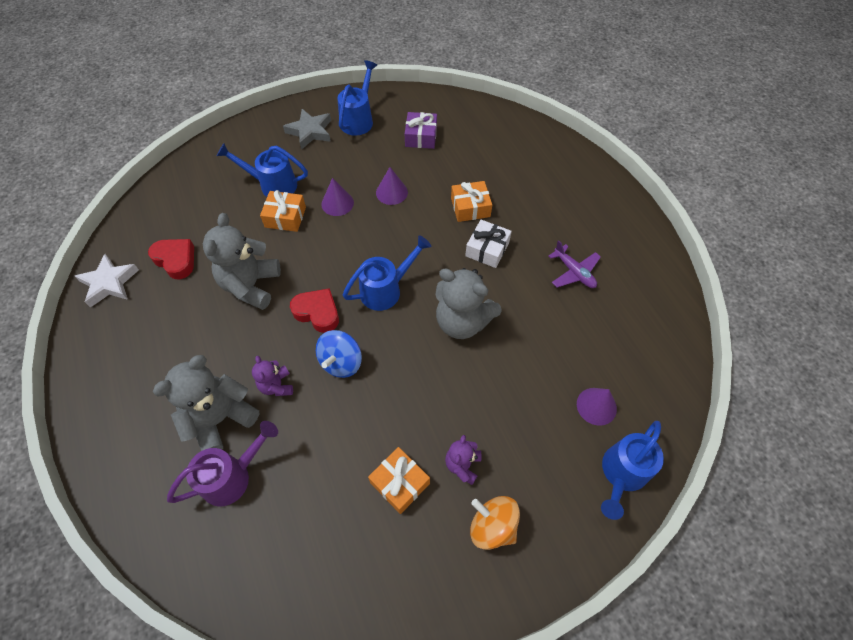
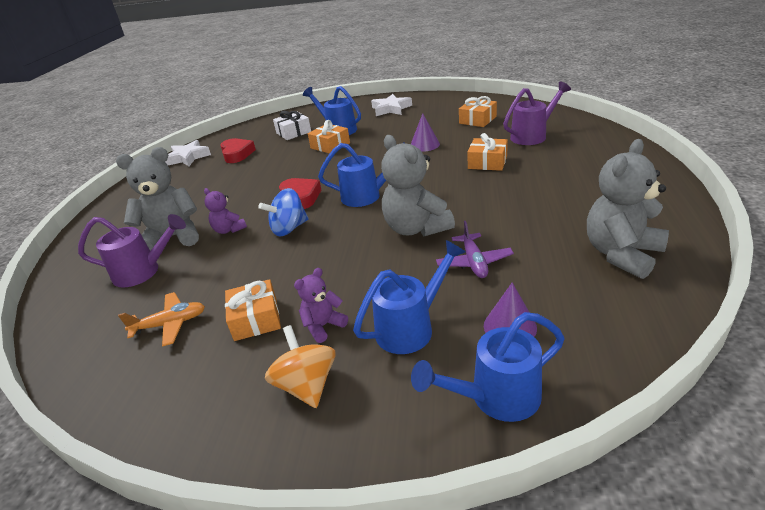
camera: 35 degrees right, 25 degrees down
(251, 285) = (270, 174): grey teddy bear -> grey teddy bear (621, 254)
(276, 386) = (229, 230): purple teddy bear -> purple teddy bear turned 60 degrees counterclockwise
(310, 132) = (391, 109): grey star -> white star
(324, 523) = (170, 324): none -> orange plane
(337, 203) = (375, 144): purple cone -> none
(358, 119) = (434, 107): blue watering can -> blue watering can (411, 327)
(421, 137) = (477, 120): purple gift -> orange gift
(487, 249) = (481, 189): white gift -> white gift (293, 132)
(488, 154) = (532, 136): none -> purple watering can
(574, 272) = (563, 220): purple plane -> purple plane (474, 262)

